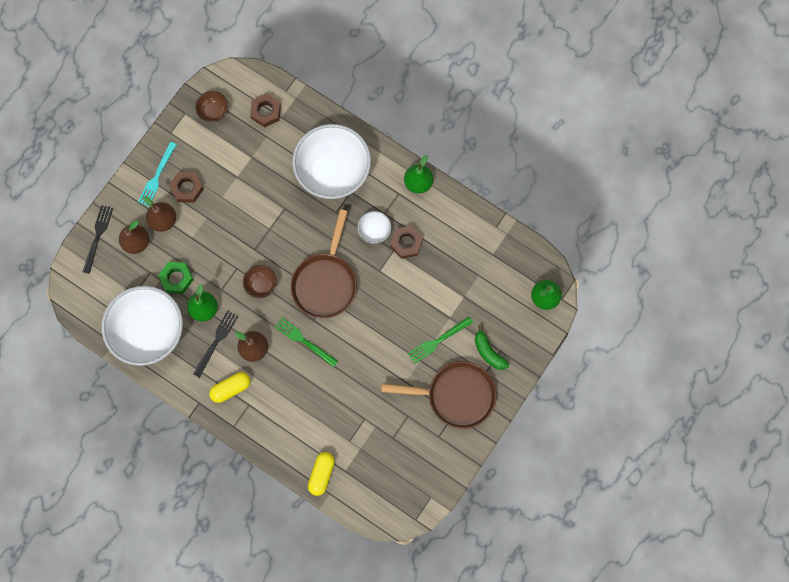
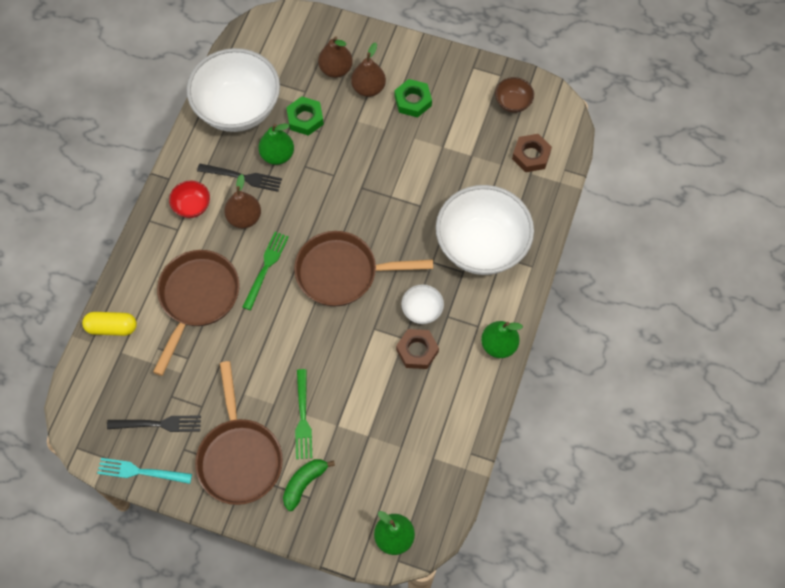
camera: 75 degrees right, 10 degrees down
(98, 236) = (332, 31): black fork -> black fork (159, 424)
(157, 177) = (417, 68): turquoise fork -> turquoise fork (140, 472)
(187, 188) = (413, 101): brown nut -> green nut
(231, 388) = (192, 206): yellow capsule -> red bowl
(261, 284) = (321, 205): brown bowl -> none
(315, 401) = (197, 298): none -> brown pan
(437, 341) = (303, 418): green fork -> green fork turned 135 degrees counterclockwise

